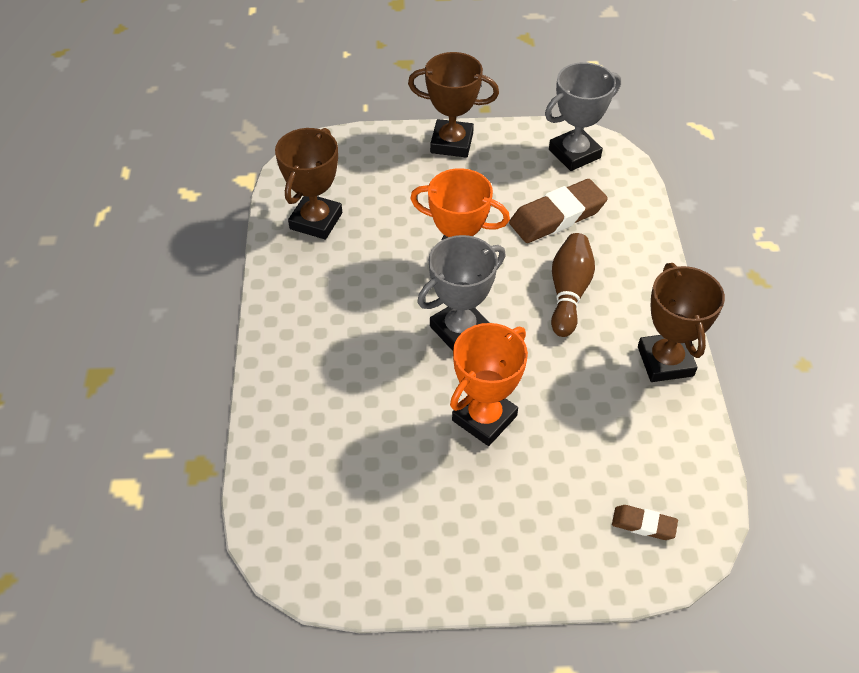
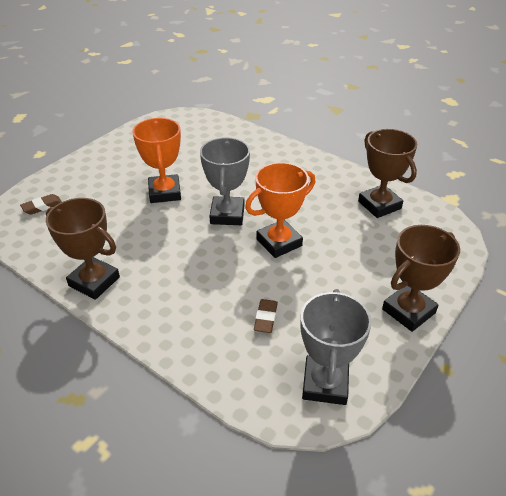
camera: 130 degrees right, 10 degrees down
(557, 216) = (266, 318): brown eraser -> brown eraser, size x0.51
(568, 293) = (195, 275): brown bowling pin -> none

